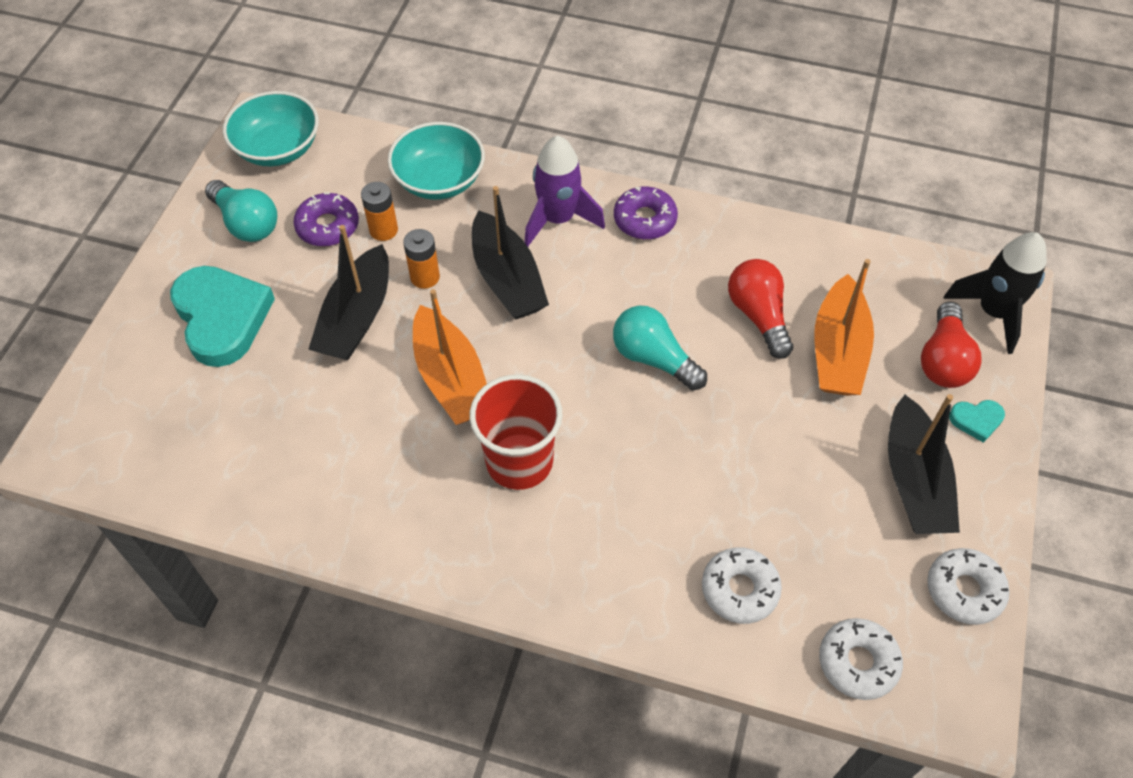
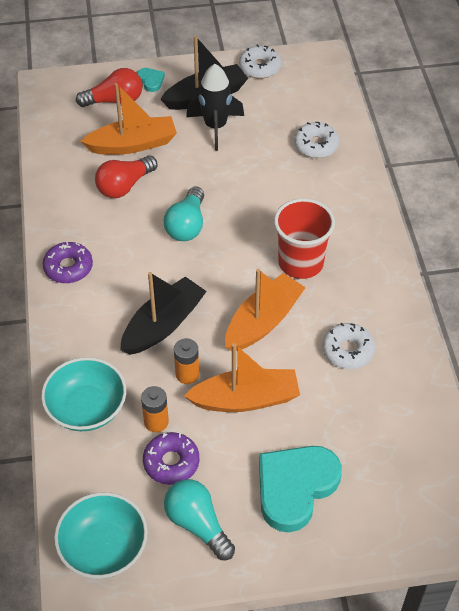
camera: 115 degrees left, 5 degrees down
(246, 223) = (197, 524): turquoise light bulb -> turquoise light bulb turned 60 degrees counterclockwise
(356, 317) = (245, 399): black boat -> orange boat
(558, 219) = (92, 317): purple rocket -> none
(858, 662) = (324, 95): white donut -> white donut (347, 350)
(993, 312) = (67, 87): black rocket -> black rocket (215, 127)

